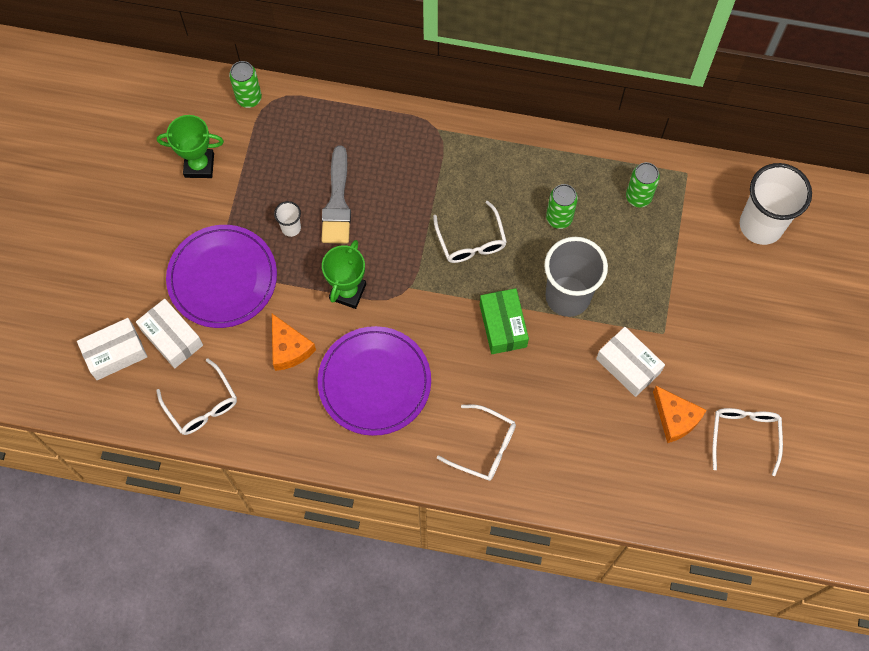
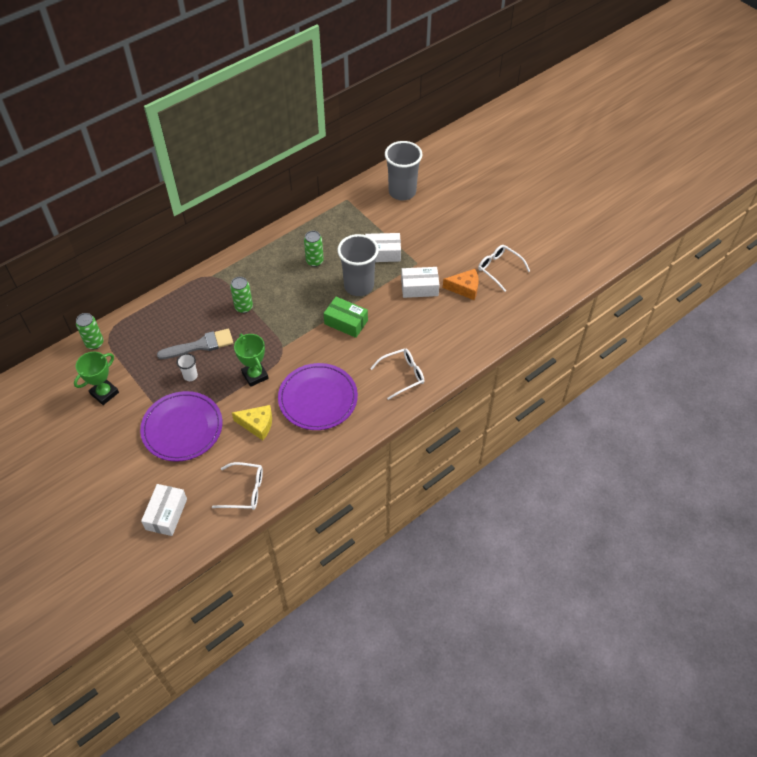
camera: 50 degrees left, 15 degrees down
(172, 338) = (189, 478): white box -> white box (382, 253)
(289, 348) = (257, 424): orange cheese -> yellow cheese
(337, 202) = (200, 345): grey brush -> grey brush turned 60 degrees counterclockwise
(471, 241) = (287, 304): white glasses -> none
(638, 197) = (338, 224): green can -> green can (244, 307)
(761, 225) = (402, 192): white cup -> grey cup

